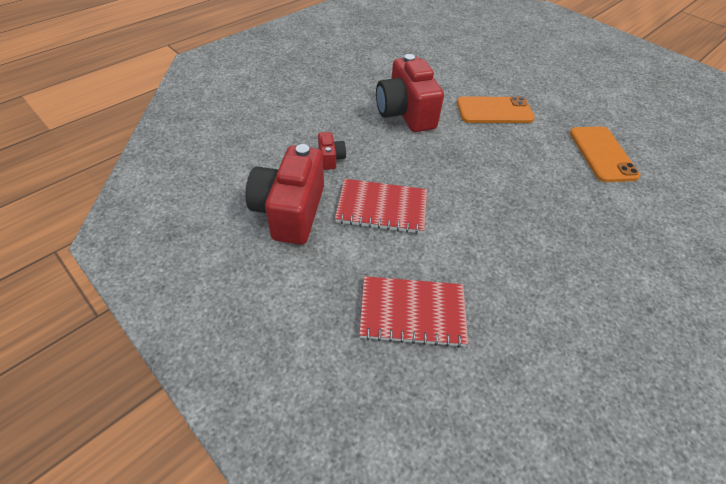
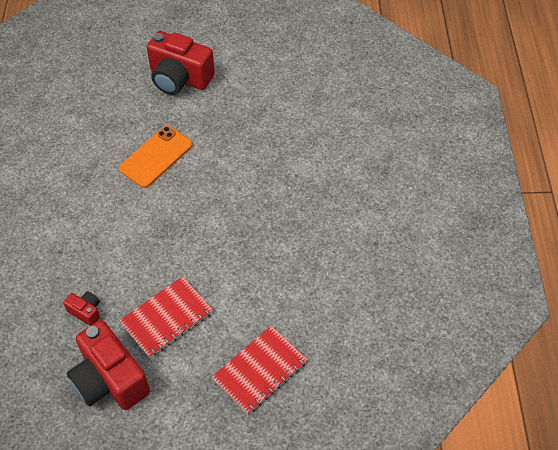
camera: 45 degrees left, 5 degrees up
(405, 113) = (93, 218): red camera -> red camera (179, 78)
(602, 154) = (262, 137): orange phone -> none

